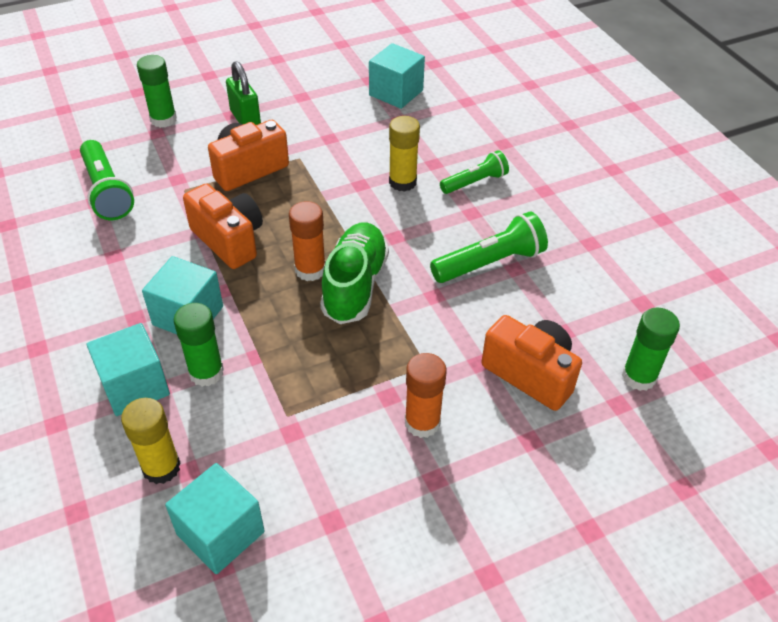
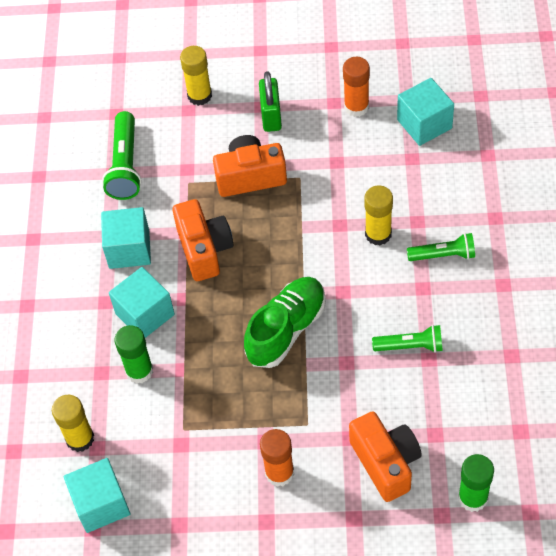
camera: 30 degrees right, 10 degrees up
(134, 386) = (84, 364): turquoise cube -> turquoise cube (129, 249)
(163, 119) = (199, 95): green glue stick -> yellow glue stick
(310, 270) = (257, 302): orange glue stick -> orange glue stick (356, 107)
(490, 263) = (410, 346): green flashlight -> green flashlight, size x0.66

